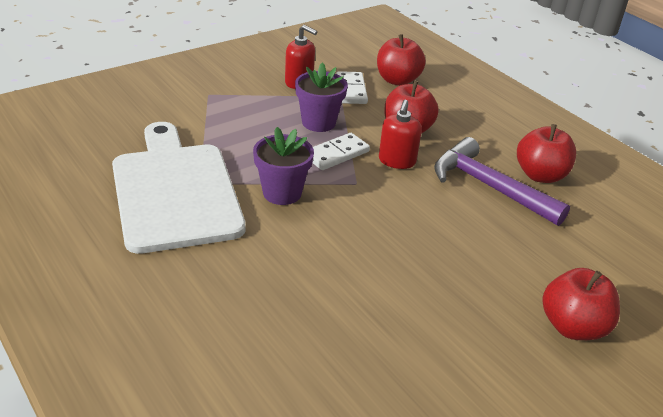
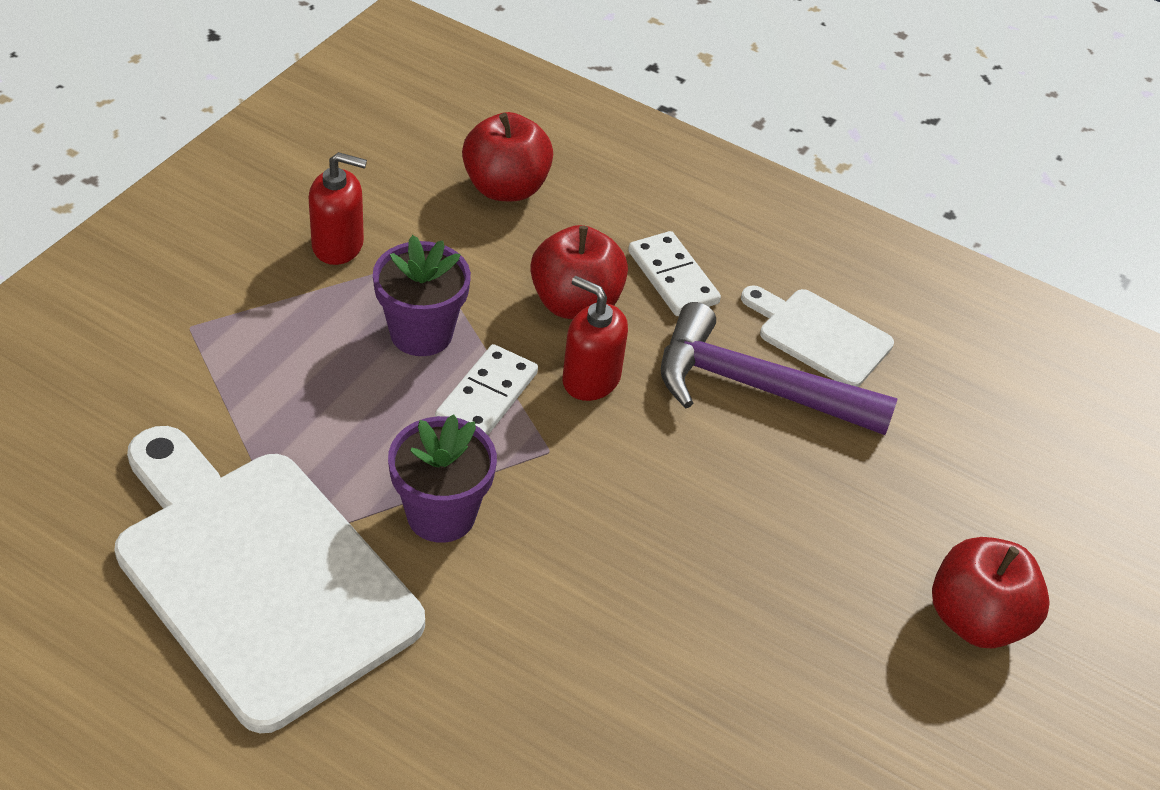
camera: 25 degrees left, 10 degrees up
(351, 90) = (438, 237): white domino -> white domino (672, 277)
(397, 161) = (590, 379): red soap dispenser -> red soap dispenser turned 135 degrees clockwise
(540, 175) = (819, 336): red apple -> white cutting board

